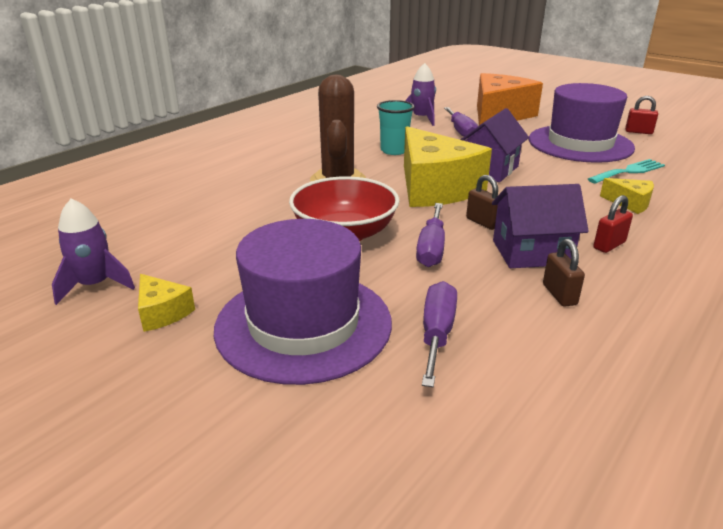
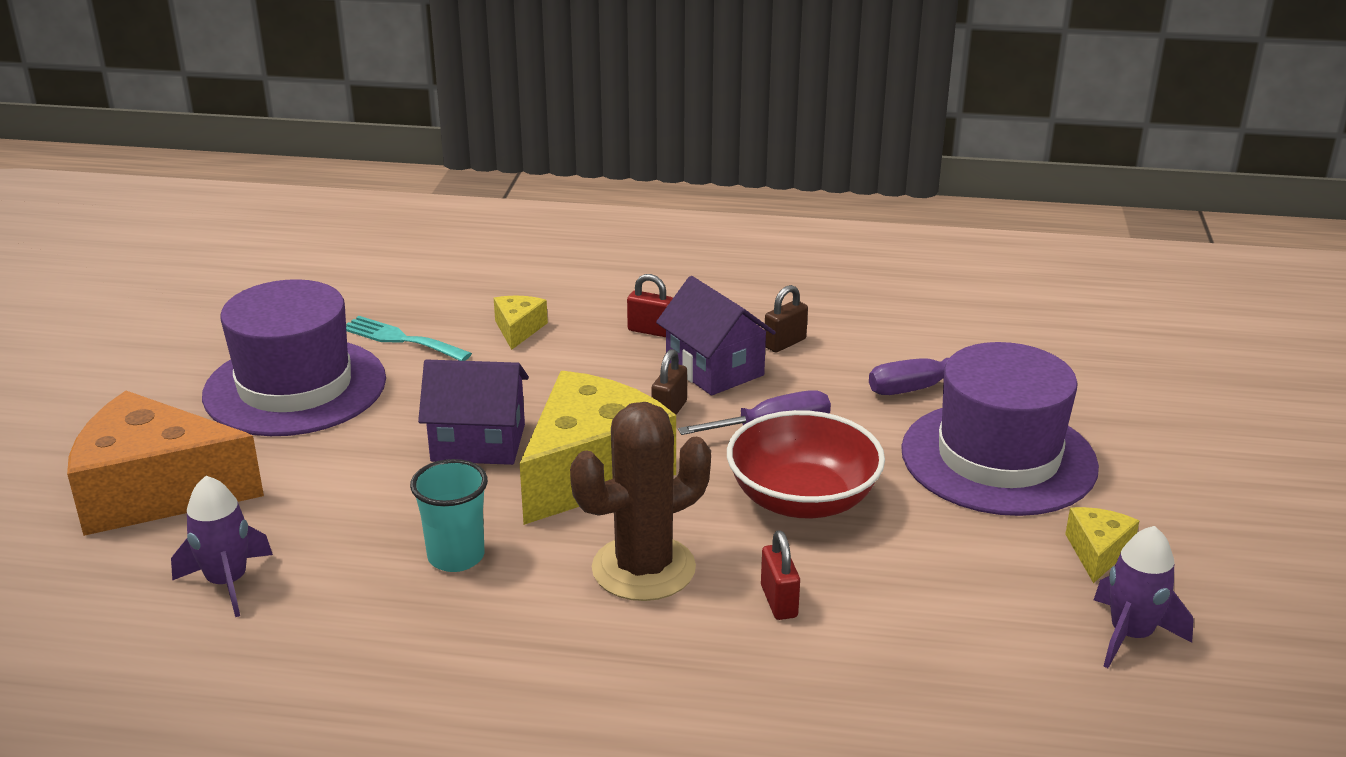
camera: 120 degrees left, 0 degrees up
(461, 131) = (294, 512): purple screwdriver -> none
(638, 132) = (198, 347): red padlock -> red padlock (779, 601)

